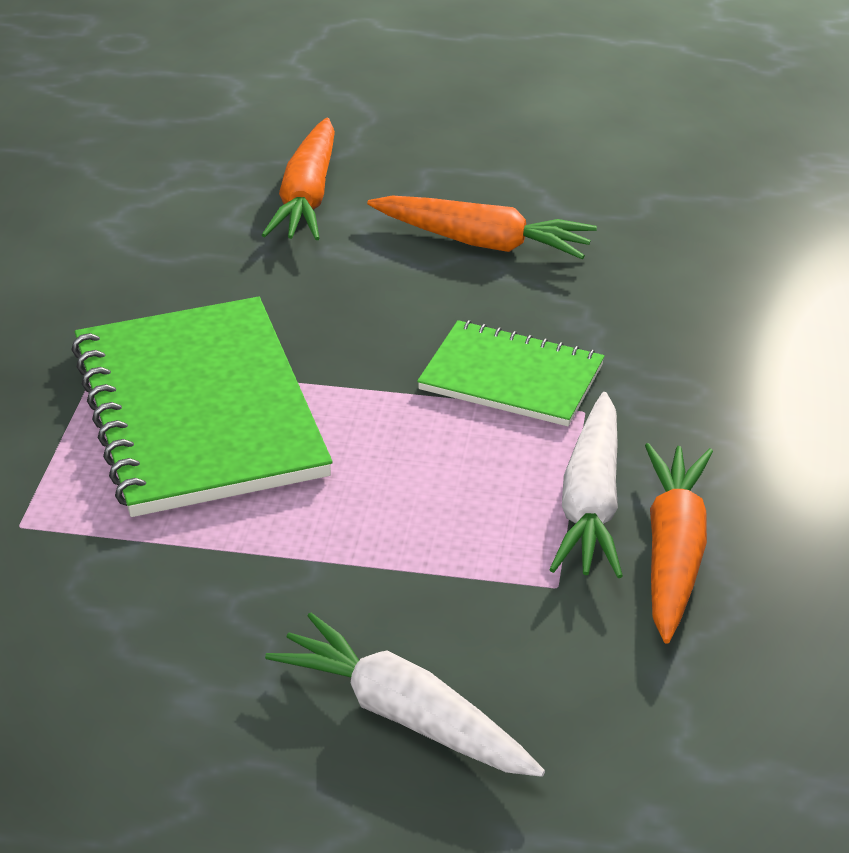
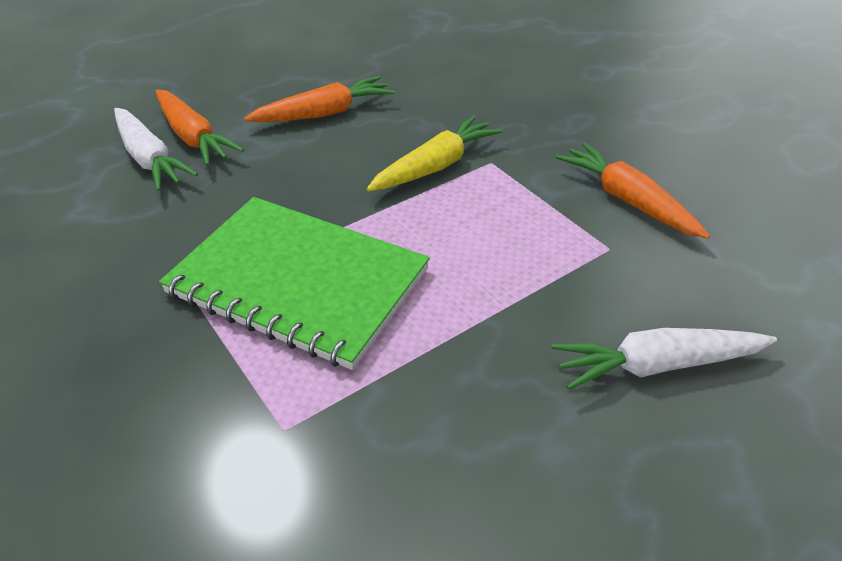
camera: 45 degrees left, 5 degrees up
(511, 377) = (435, 166): green notebook -> yellow carrot
(591, 503) = (561, 201): white carrot -> white carrot (149, 158)

